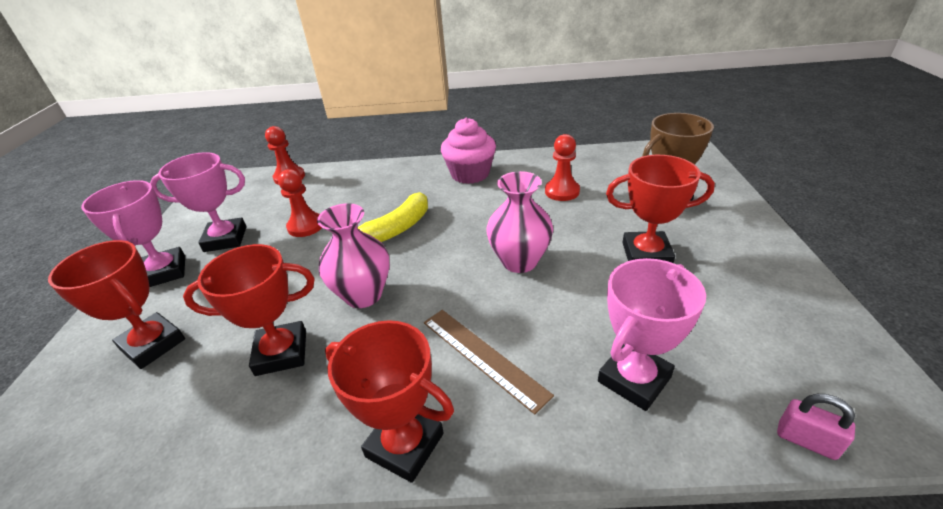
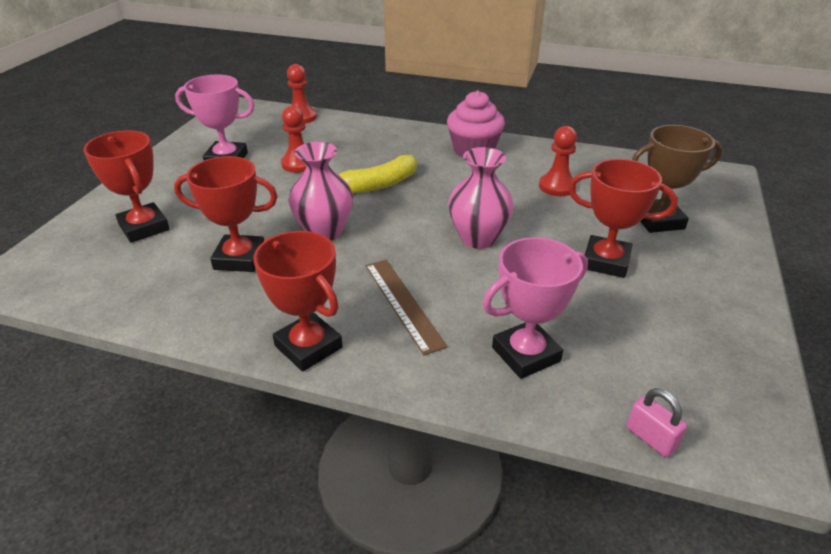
camera: 15 degrees right, 0 degrees up
(164, 272) = (169, 175): pink trophy -> none

